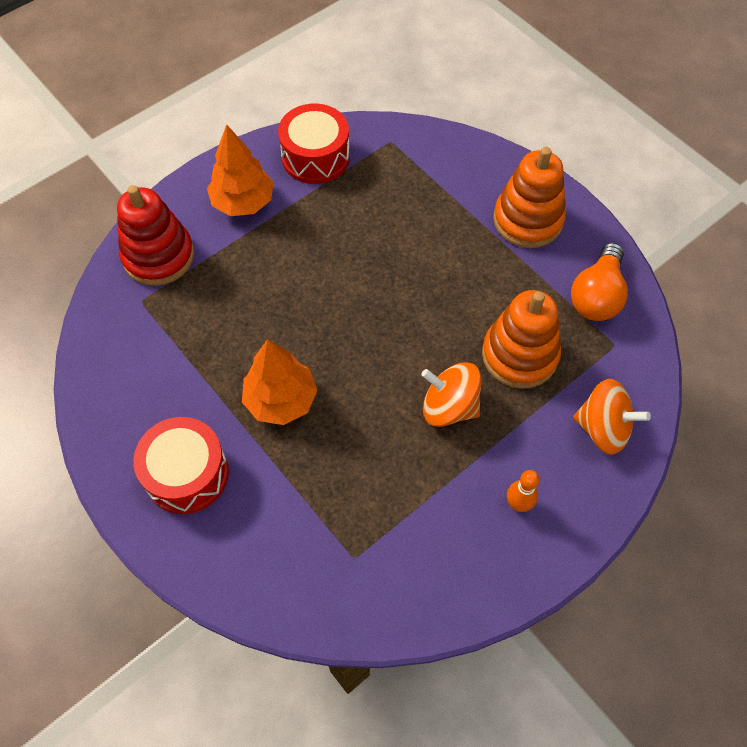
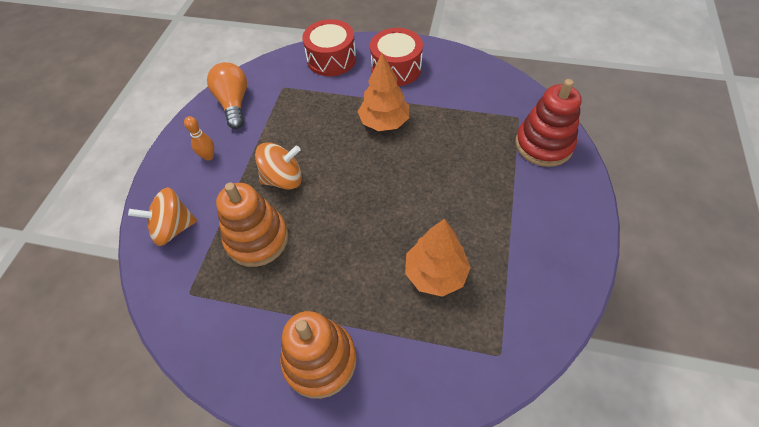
camera: 145 degrees right, 5 degrees down
(243, 202) = (542, 213): orange tree -> orange tree (435, 273)
(315, 157) = (539, 290): red drum -> red drum (331, 59)
(596, 296) = (221, 326): orange light bulb -> orange light bulb (234, 103)

